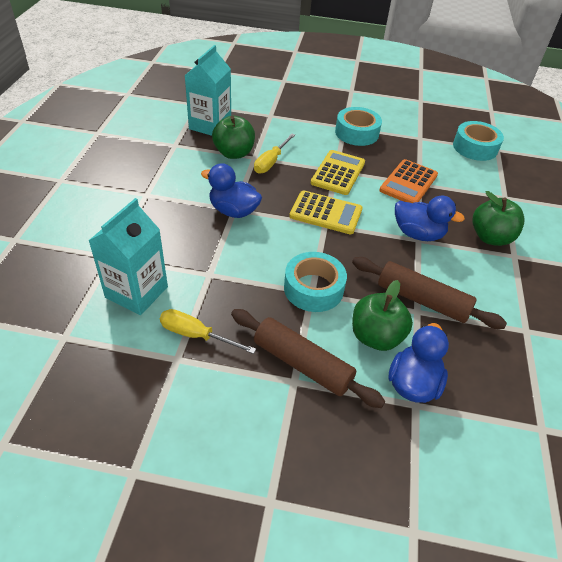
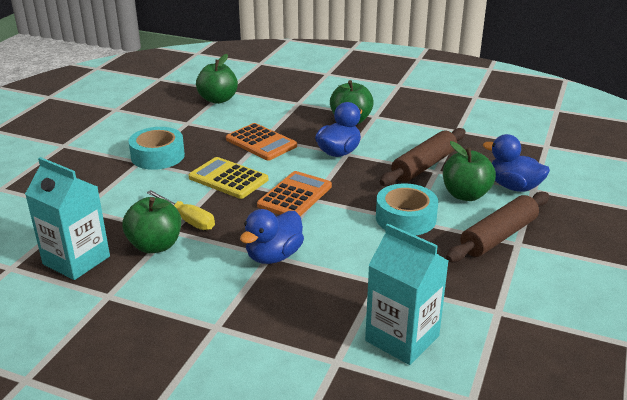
camera: 75 degrees left, 15 degrees down
(196, 335) = (466, 296): yellow screwdriver -> none
(326, 213) = (295, 196): yellow calculator -> orange calculator
(475, 147) = (218, 99): turquoise tape -> green apple

